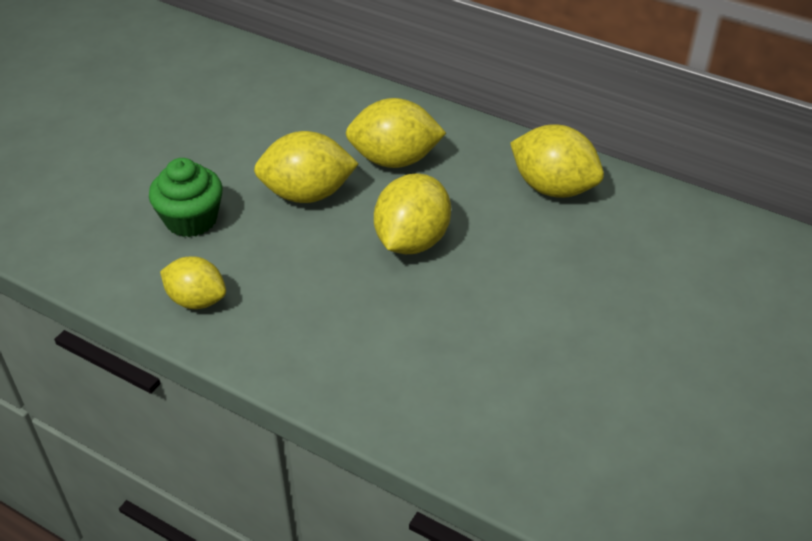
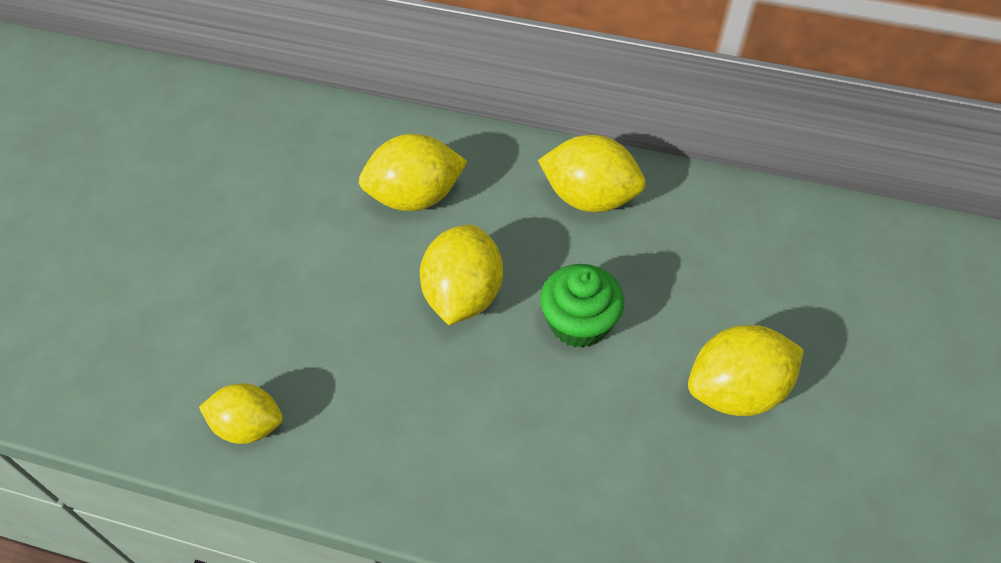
camera: 15 degrees left, 10 degrees up
(191, 220) = (212, 321): green cupcake -> green cupcake (578, 323)
(307, 194) = (333, 260): yellow lemon -> yellow lemon (735, 390)

